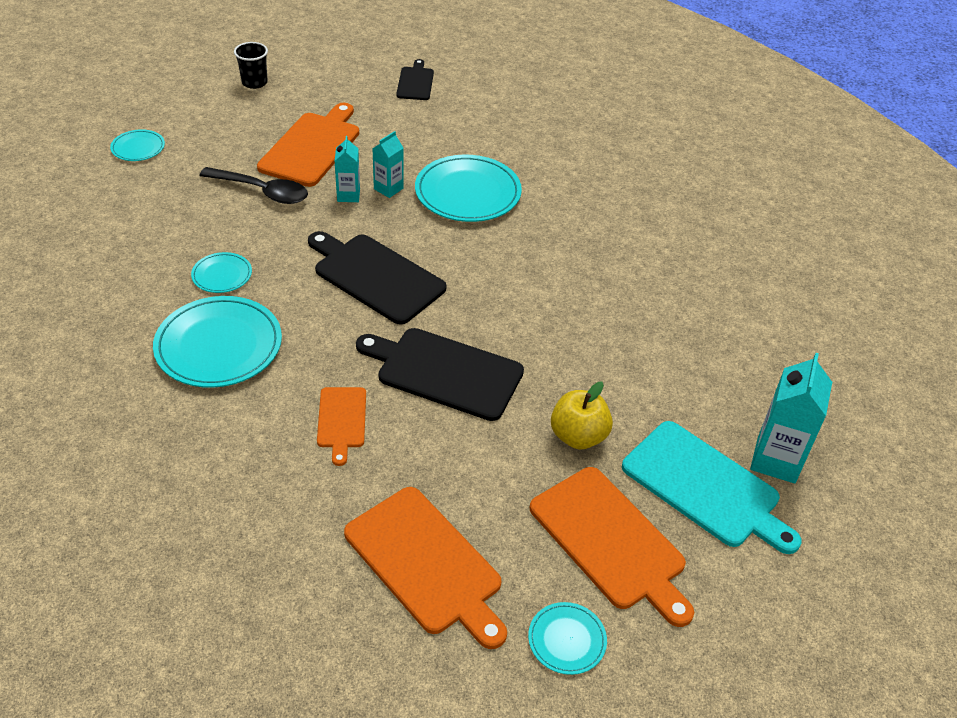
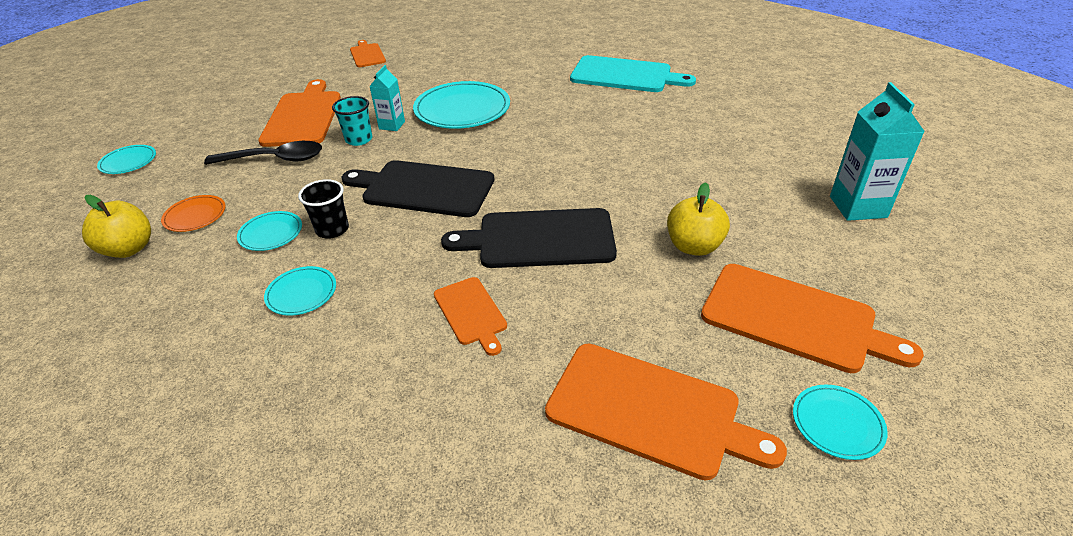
camera: 20 degrees left, 5 degrees down
(105, 247) = (129, 249): none -> yellow apple
(169, 231) = (195, 216): none -> orange plate
(219, 346) = (301, 293): turquoise plate -> turquoise plate, size x0.51
(254, 82) = (222, 89): black cup -> black cup (332, 229)
(348, 195) = (359, 139): turquoise carton -> turquoise cup
(415, 82) = (367, 55): black cutting board -> orange cutting board
(705, 487) = (827, 246): turquoise cutting board -> turquoise cutting board (625, 75)

